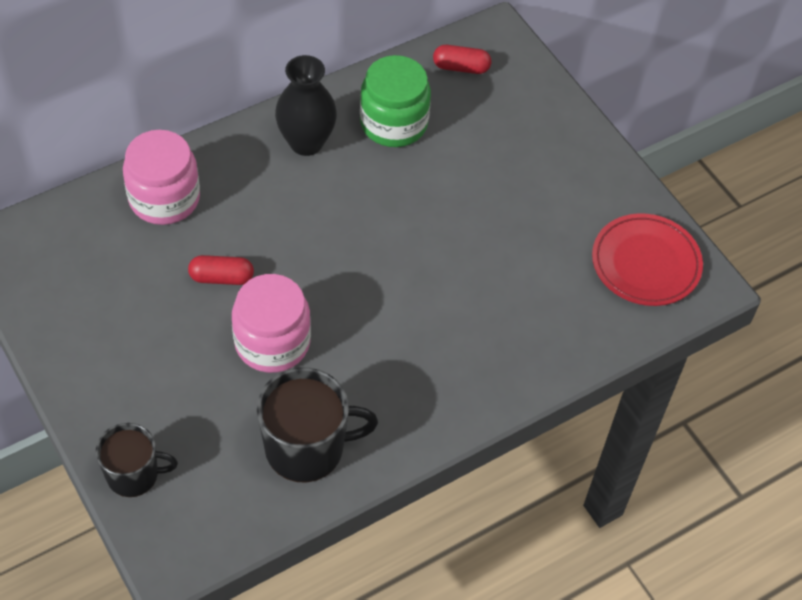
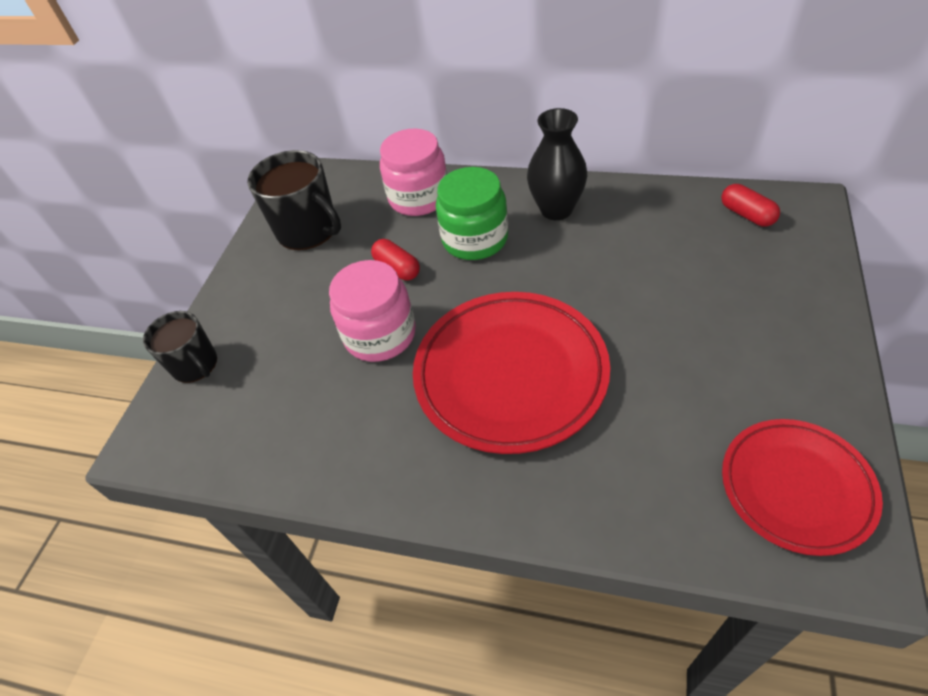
camera: 55 degrees right, 5 degrees down
(307, 447) = (315, 432): black mug -> black mug (308, 230)
(393, 123) = (642, 228): green jar -> green jar (475, 239)
(408, 306) = (510, 374): none -> red plate

